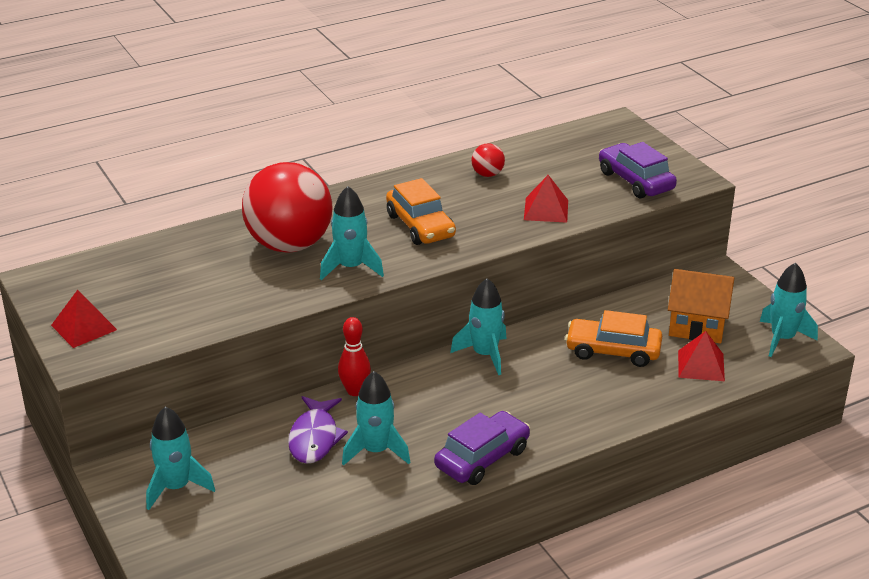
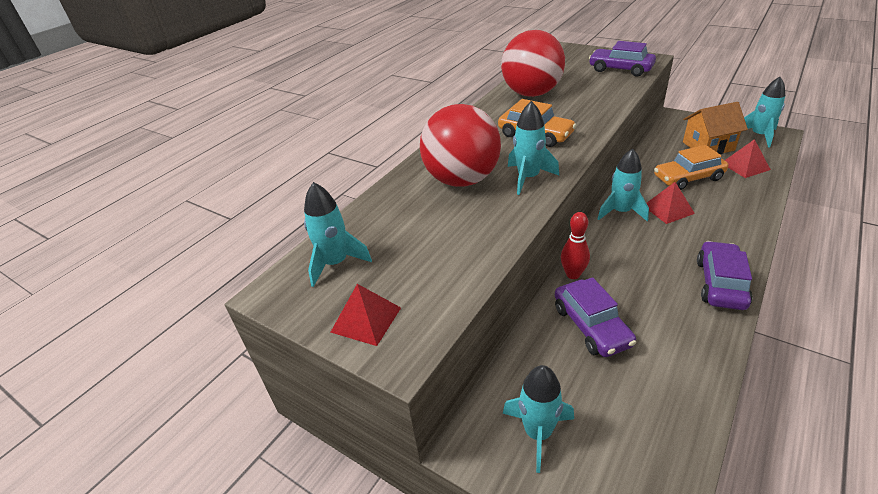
camera: 25 degrees left, 5 degrees up
(315, 438) = (591, 326): purple fish -> purple car
(376, 451) = (646, 314): turquoise rocket -> turquoise rocket (335, 263)
(487, 174) = (531, 93): red ball -> red ball, size x2.48
(546, 210) = (597, 99): red pyramid -> red pyramid (668, 209)

